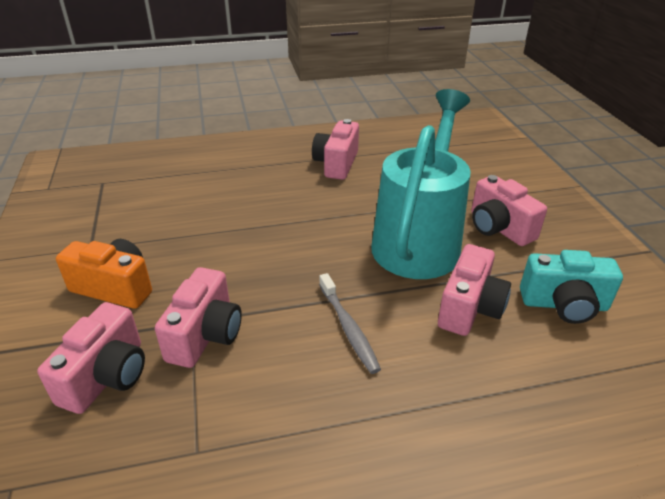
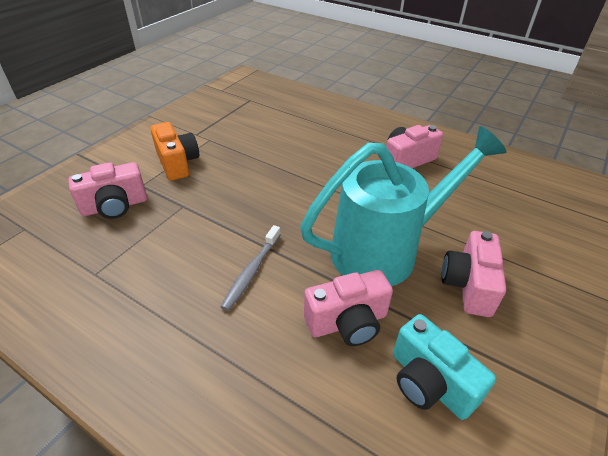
camera: 45 degrees right, 5 degrees up
(205, 335) = (179, 218): pink camera -> none

